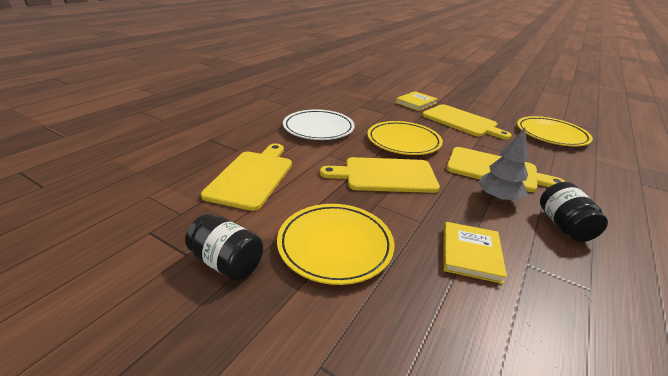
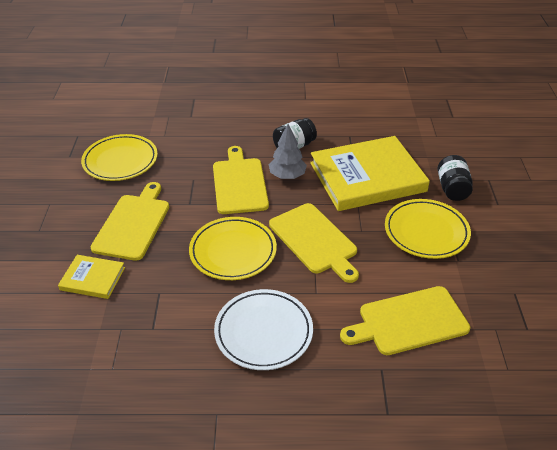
camera: 120 degrees left, 10 degrees up
(227, 262) = (495, 269): black jar -> black jar (452, 189)
(471, 254) = (367, 177): yellow book -> yellow book, size x2.16

